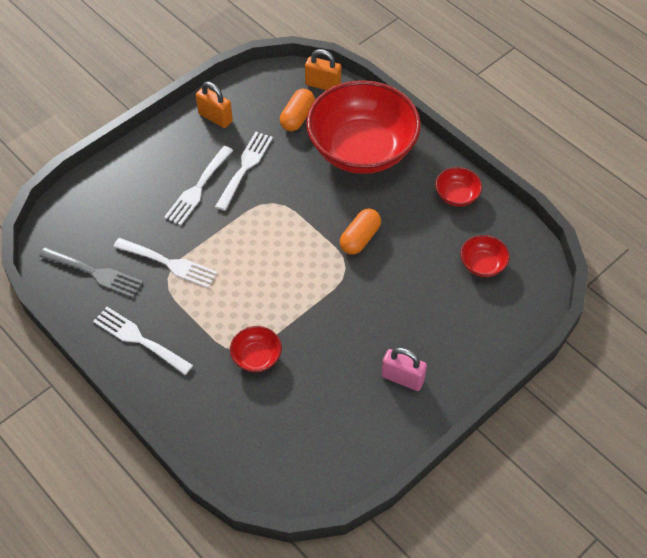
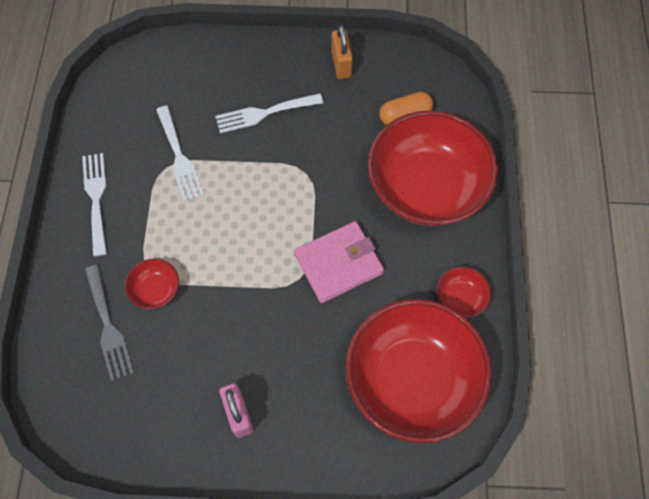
camera: 45 degrees right, 10 degrees up
(95, 273) = (124, 119): grey fork -> grey fork (108, 326)
(245, 167) = (318, 125): white fork -> none
(323, 85) = (457, 104): orange padlock -> none
(360, 238) = (338, 263): orange capsule -> pink wallet
(482, 264) = (412, 379): red bowl -> red bowl, size x2.47

